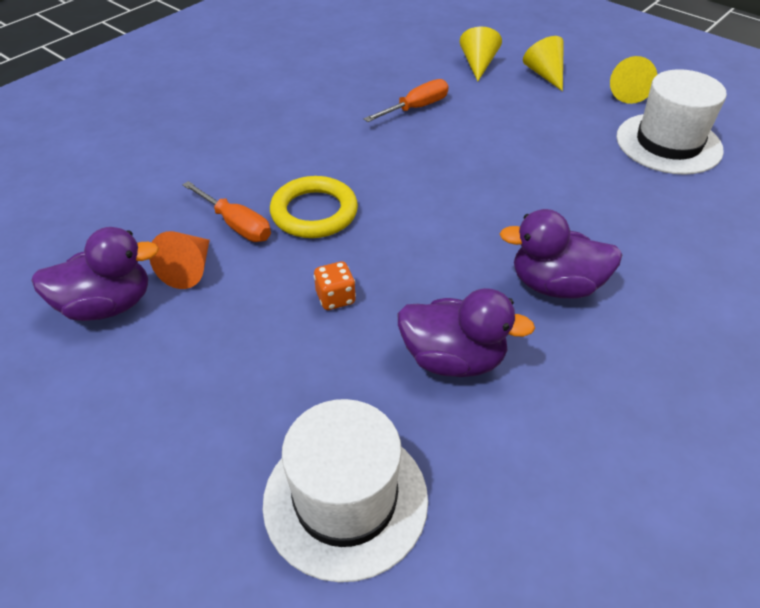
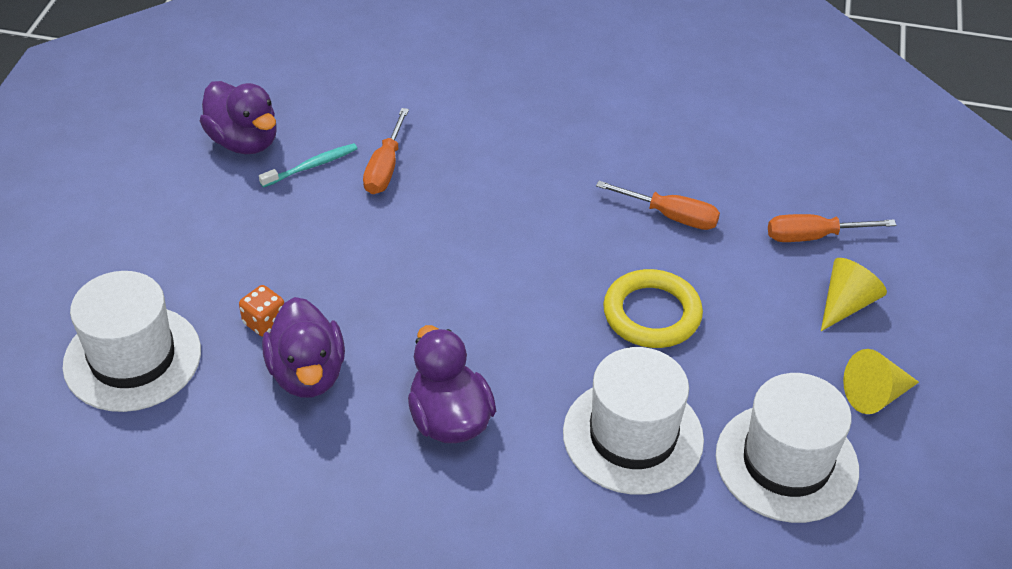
camera: 60 degrees right, 0 degrees up
(189, 269) = (311, 166): orange cone -> turquoise toothbrush
(314, 212) = (437, 210): yellow ring -> yellow ring (652, 314)
(335, 298) = (334, 270): orange dice -> orange dice (265, 322)
(478, 64) = (812, 236): yellow cone -> orange screwdriver
(617, 198) = (633, 436): none -> white hat

